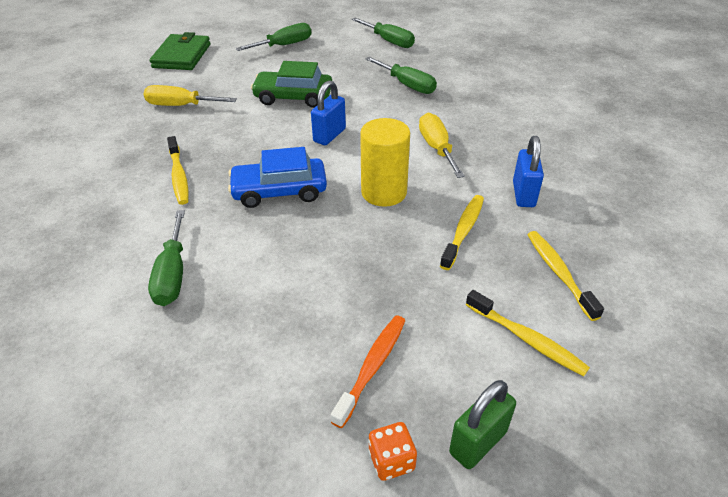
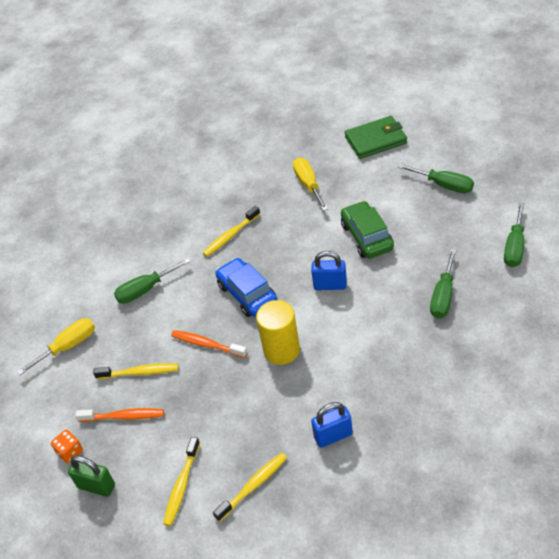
camera: 70 degrees right, 5 degrees up
(322, 246) = (207, 344): none -> orange toothbrush
(437, 148) = (359, 357): yellow screwdriver -> yellow screwdriver (68, 346)
(463, 231) = (267, 414): yellow toothbrush -> yellow toothbrush (140, 372)

